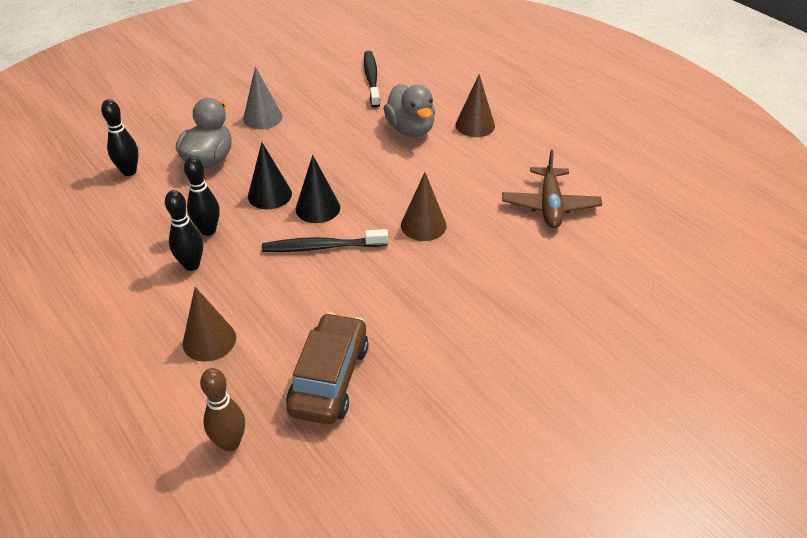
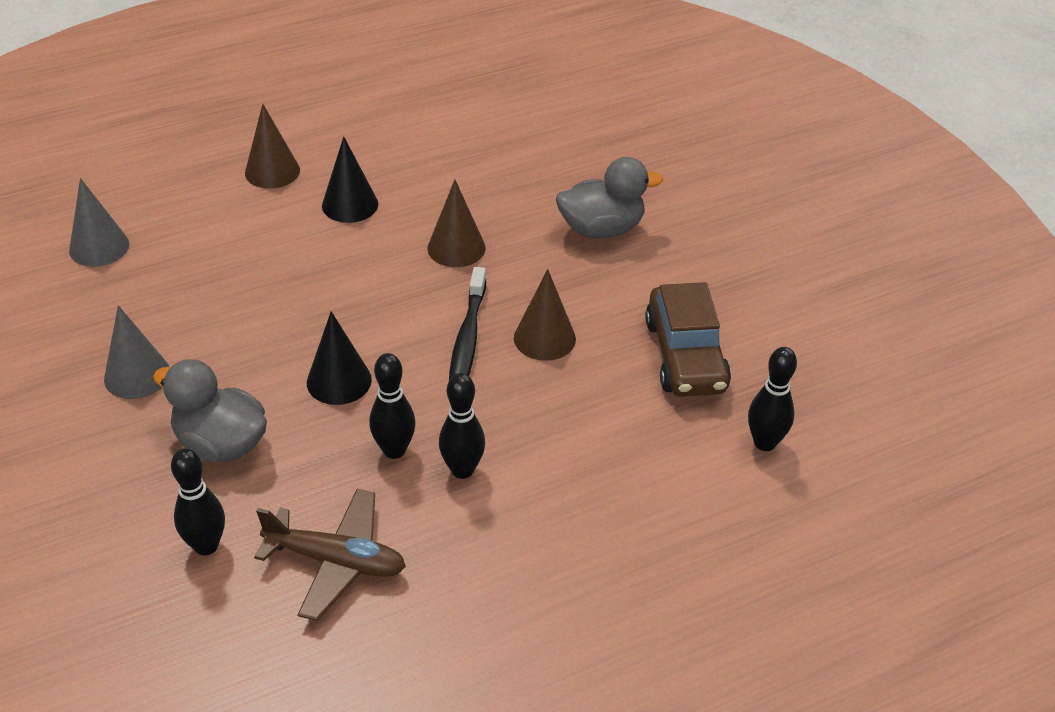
camera: 80 degrees left, 0 degrees up
(209, 340) = (608, 455): brown cone -> brown cone (544, 338)
(230, 443) = (764, 443): brown bowling pin -> black bowling pin
(318, 208) = (387, 336): black cone -> black cone (350, 204)
(329, 378) = (685, 356): brown car -> brown car turned 120 degrees counterclockwise
(371, 79) = (99, 247): black toothbrush -> grey cone
(410, 129) = (251, 228): grey duck -> grey duck (601, 229)
(550, 205) = (457, 147): brown plane -> brown plane (336, 561)

